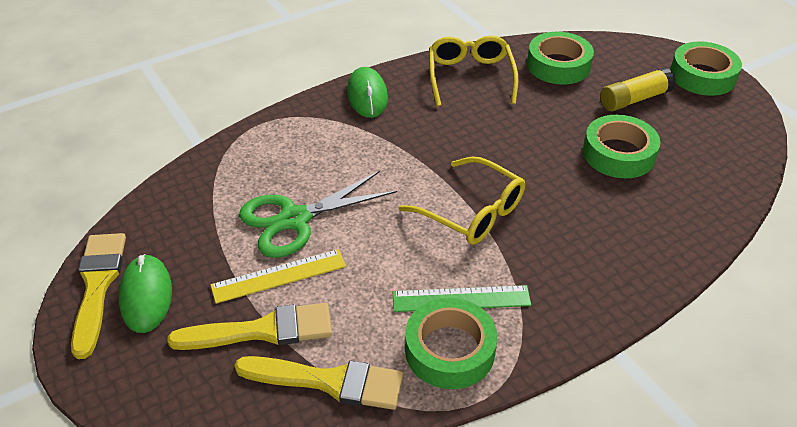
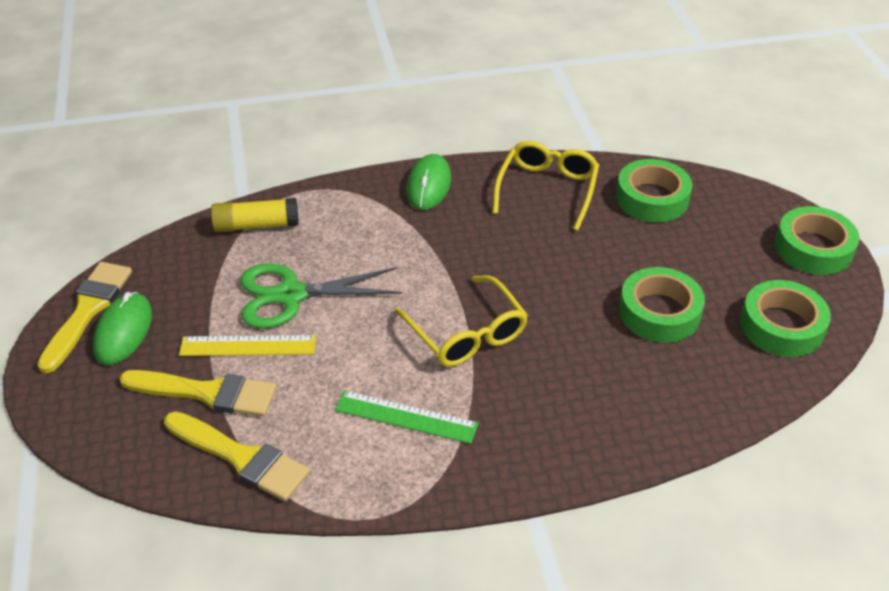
camera: 20 degrees right, 0 degrees up
(449, 350) = (367, 462): green tape -> green tape (781, 326)
(634, 99) = (715, 256): yellow glue stick -> yellow glue stick (256, 225)

